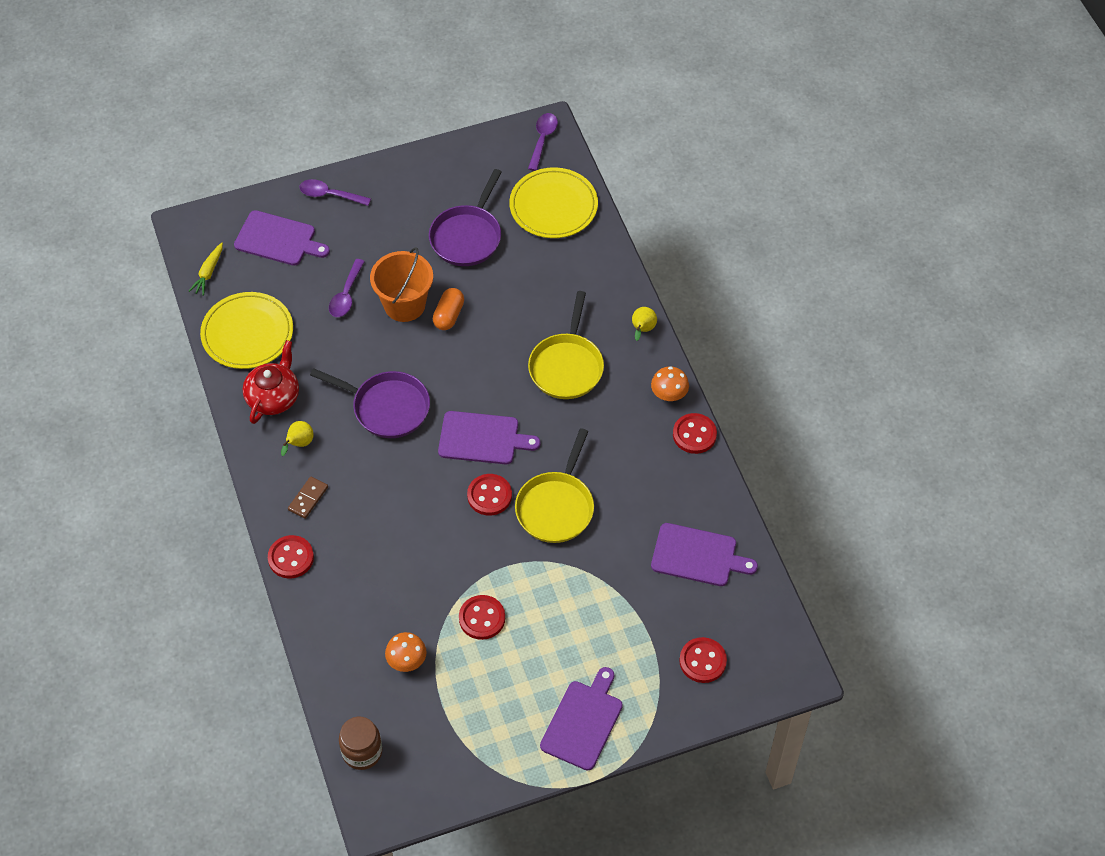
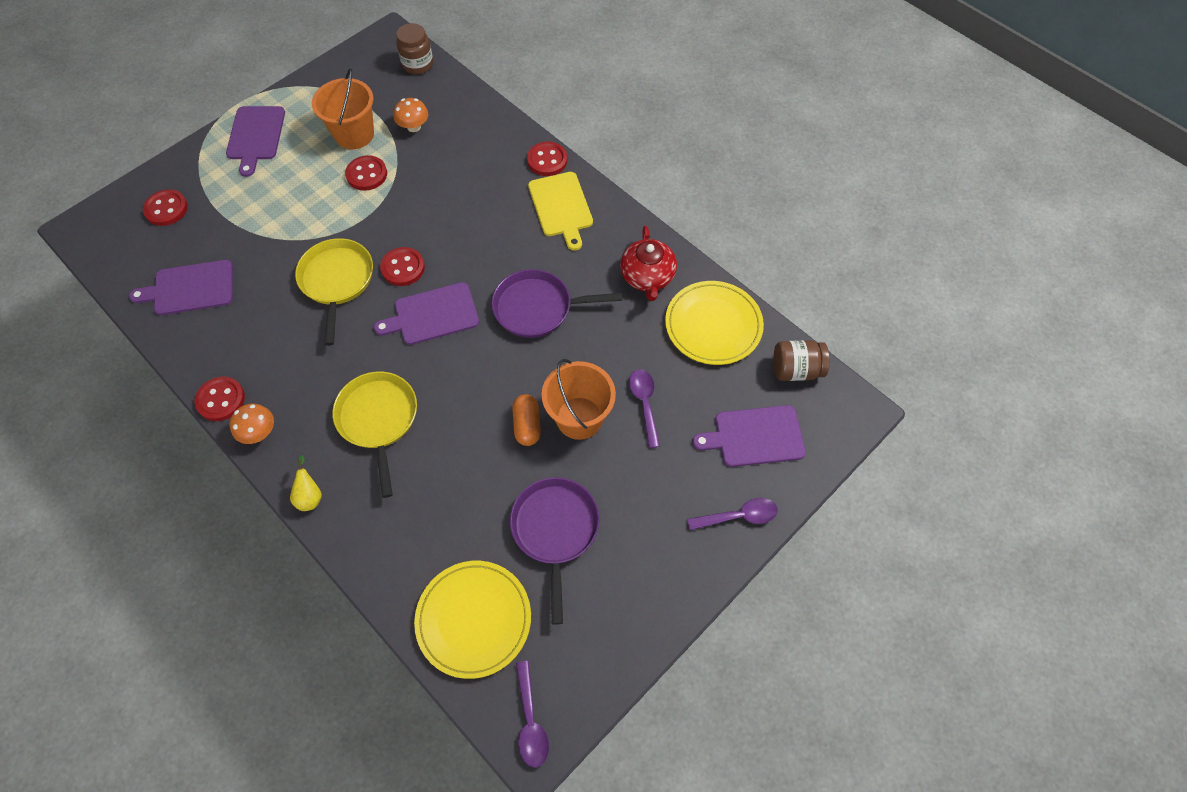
camera: 155 degrees right, 5 degrees up
(208, 273) = (796, 370): yellow carrot -> brown jar
(299, 444) = (597, 246): yellow pear -> none
(308, 498) = (561, 207): brown domino -> yellow cutting board
(475, 677) = (354, 134): none -> orange bucket

